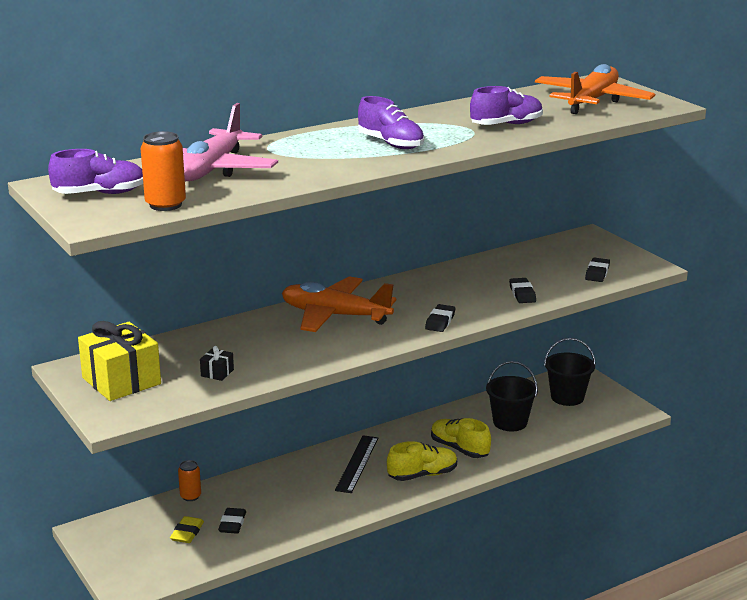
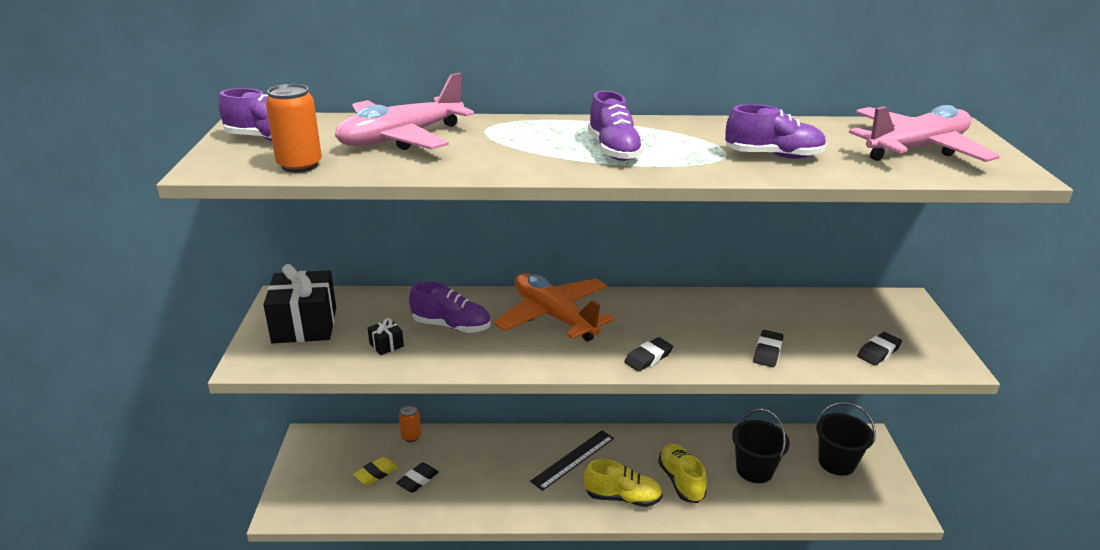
camera: 30 degrees right, 5 degrees up
(121, 381) = (305, 325): yellow gift -> black gift
(256, 345) = (451, 326): none -> purple shoe
(592, 101) = (916, 149): orange plane -> pink plane

